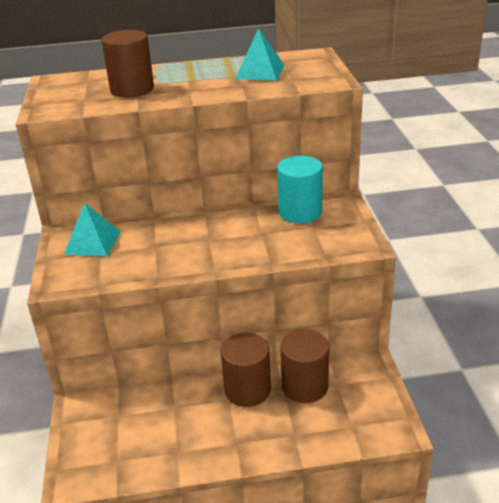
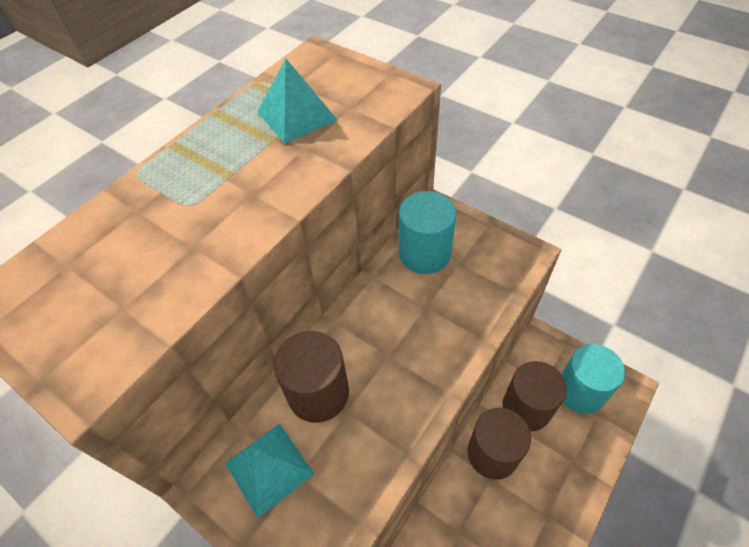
camera: 45 degrees left, 20 degrees up
(132, 89) = (169, 242): brown cylinder -> brown cylinder (318, 393)
(358, 406) = (580, 391): none -> turquoise cylinder

